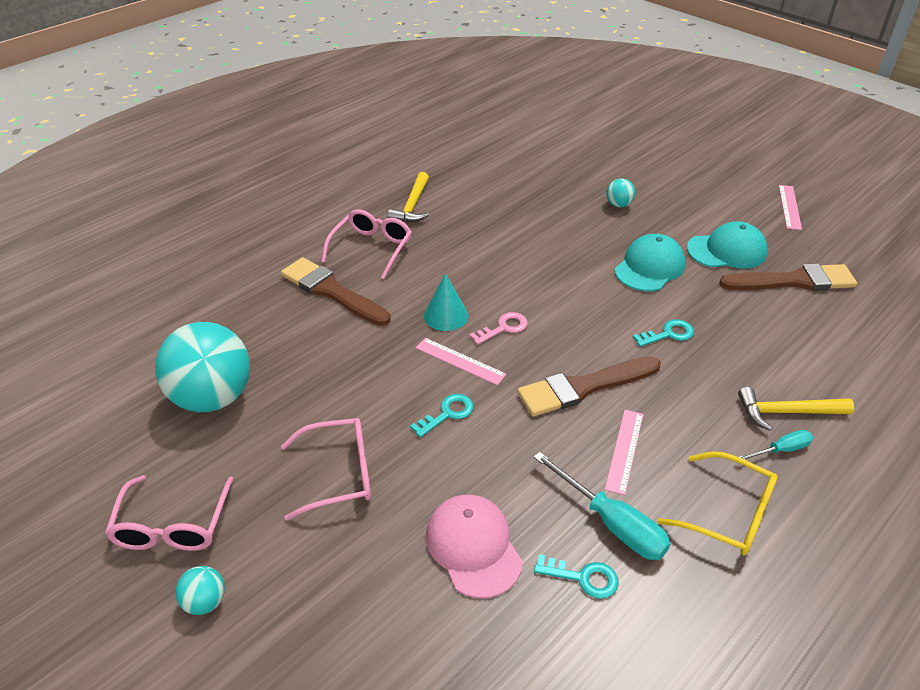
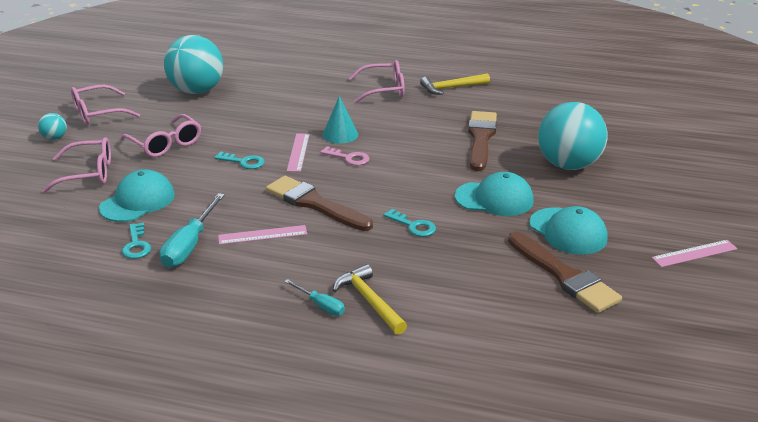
camera: 60 degrees right, 10 degrees down
(331, 291) = (324, 92): brown brush -> brown brush (481, 138)
(354, 586) = (87, 173): none -> pink glasses
(473, 547) = (137, 201): pink cap -> turquoise cap
(618, 205) = (568, 165): turquoise ball -> turquoise ball, size x2.37
(726, 513) = (232, 291): yellow glasses -> none

